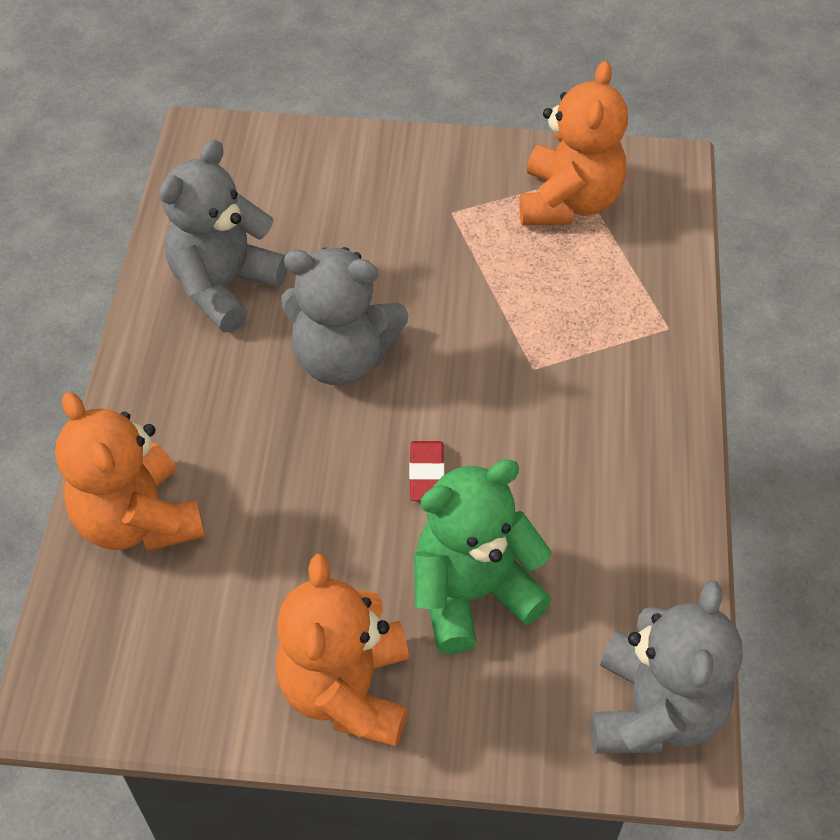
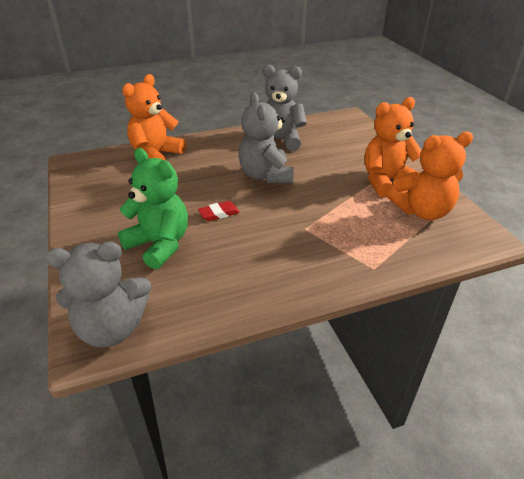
camera: 65 degrees right, 15 degrees down
(347, 690) = (94, 223): orange teddy bear -> orange teddy bear (386, 181)

